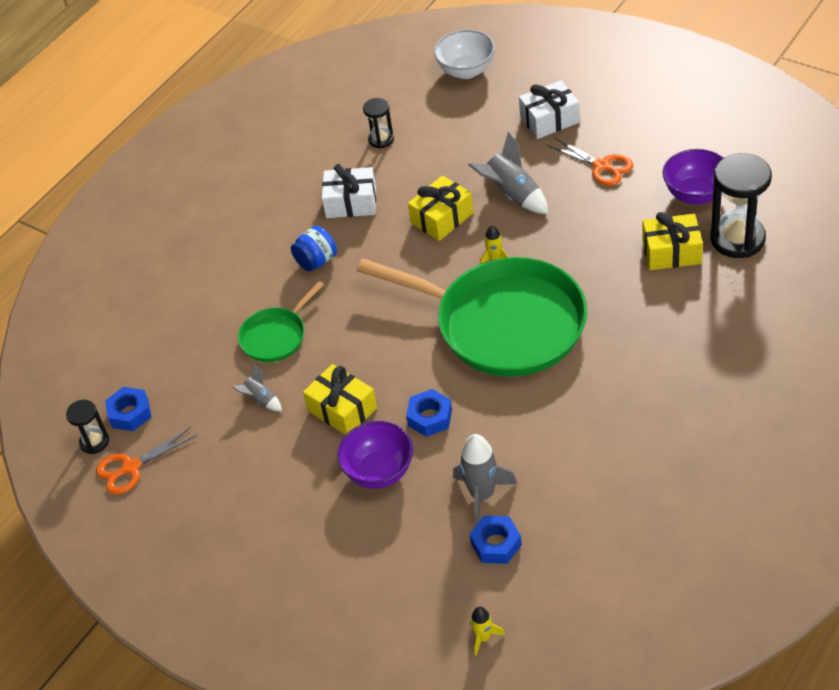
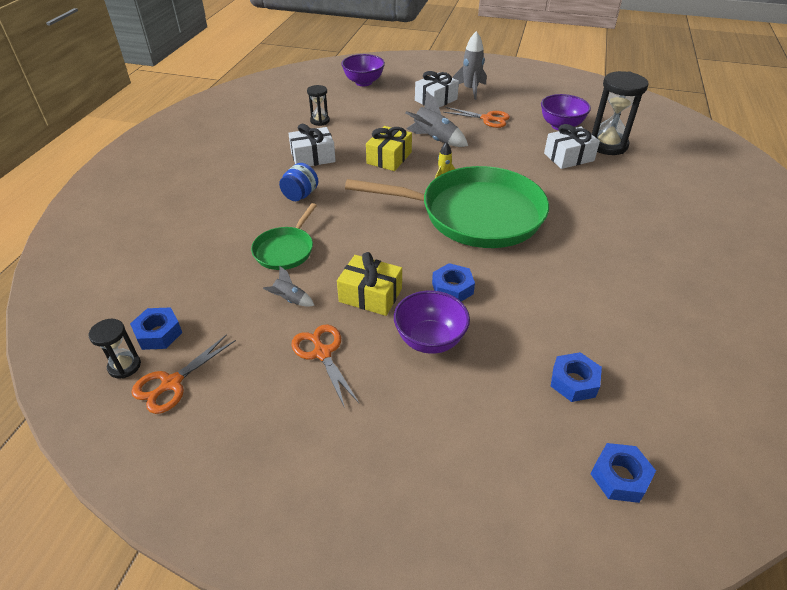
camera: 25 degrees left, 5 degrees down
(272, 465) = (322, 353): none -> orange scissors
(466, 71) = (363, 82): white bowl -> purple bowl
(482, 495) = (535, 341): grey rocket -> grey rocket (470, 90)
(483, 637) = (619, 477): yellow rocket -> blue nut
(671, 252) = (568, 157): yellow gift -> white gift

